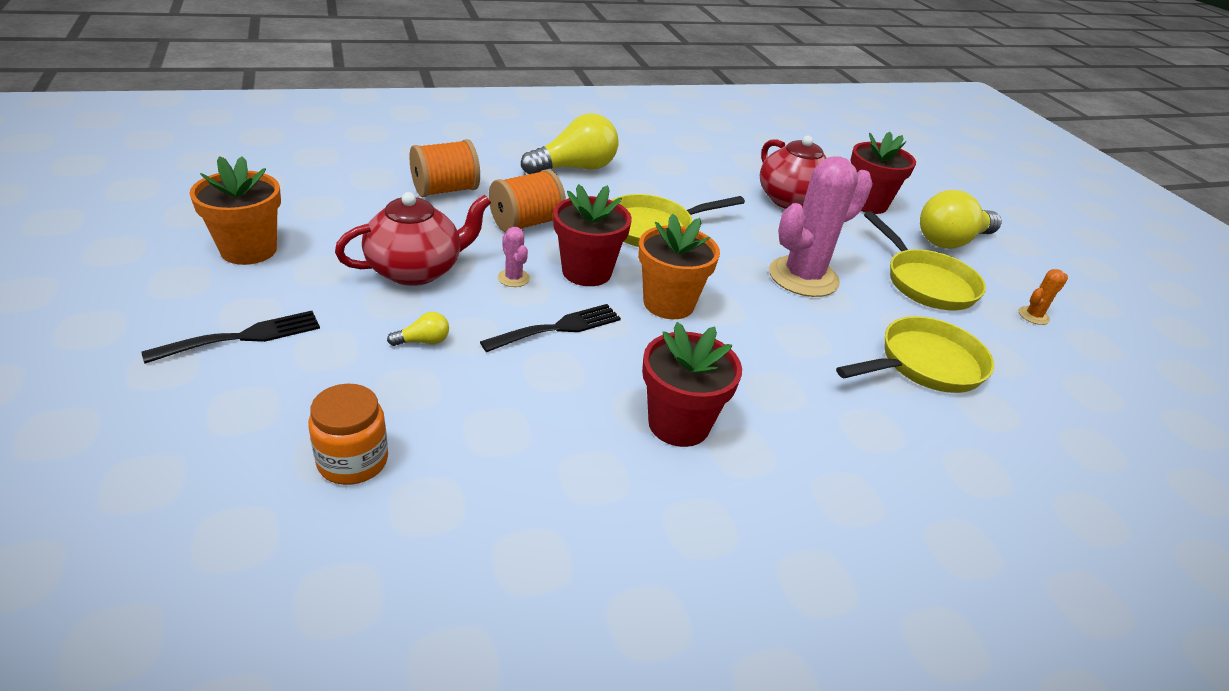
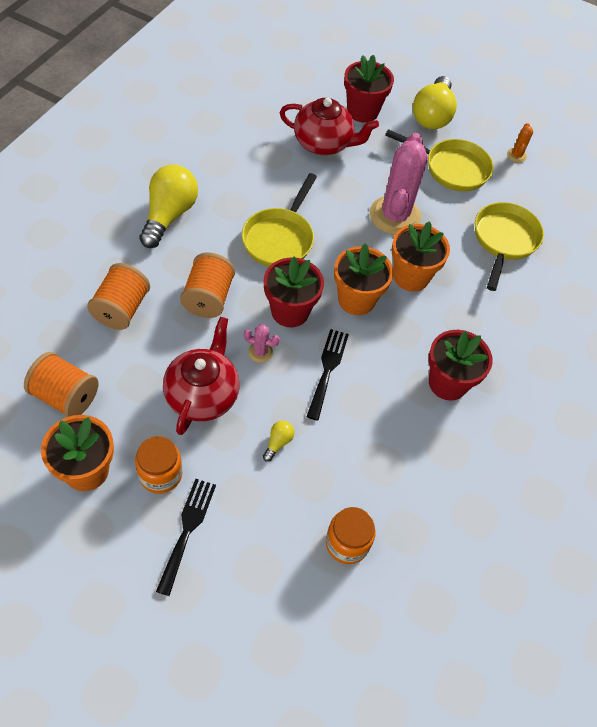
camera: 45 degrees left, 20 degrees up
(293, 290) = (160, 474): none -> orange jar
(316, 206) = (65, 396): none -> orange spool
(758, 324) = (411, 276): none -> orange flower pot

